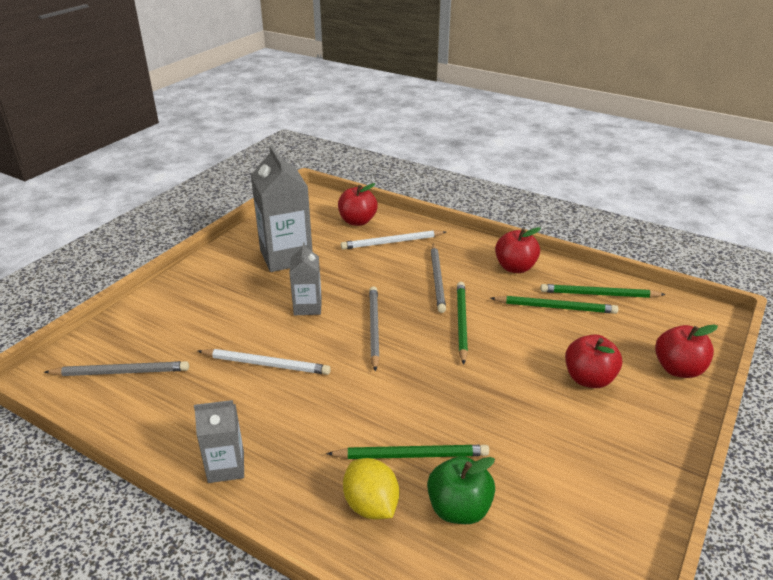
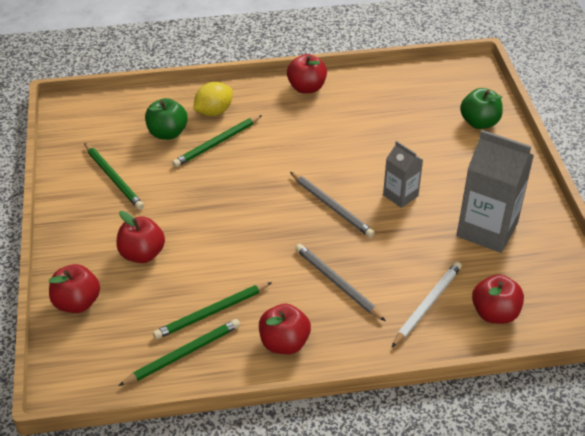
camera: 140 degrees right, 10 degrees up
(121, 372) = (438, 92): grey pencil -> none
(147, 324) = (479, 122): none -> green apple
(226, 467) = (306, 88): grey carton -> red apple
(266, 364) = (365, 142): white pencil -> none
(371, 505) = (214, 112): yellow lemon -> yellow lemon turned 60 degrees counterclockwise
(461, 322) = (274, 249): green pencil -> green pencil (114, 178)

